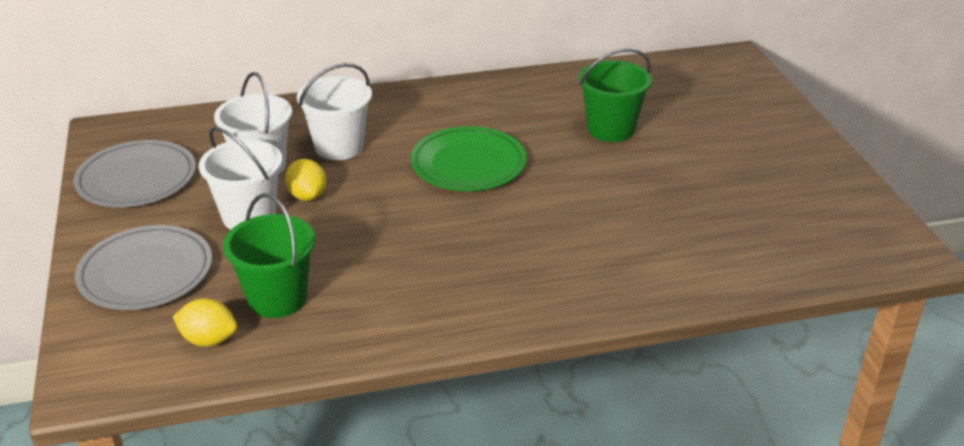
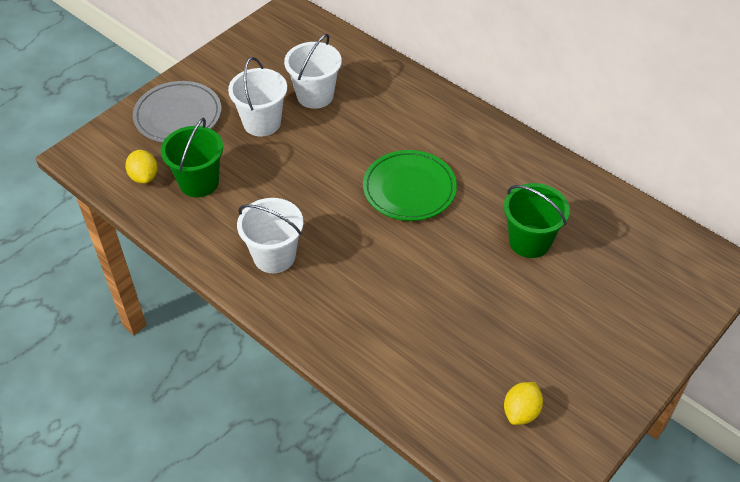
camera: 55 degrees right, 15 degrees up
(136, 179) = (255, 54): grey plate -> none
(307, 196) = (304, 135): yellow lemon -> yellow lemon (521, 412)
(339, 147) = (368, 116): white bucket -> white bucket (274, 256)

